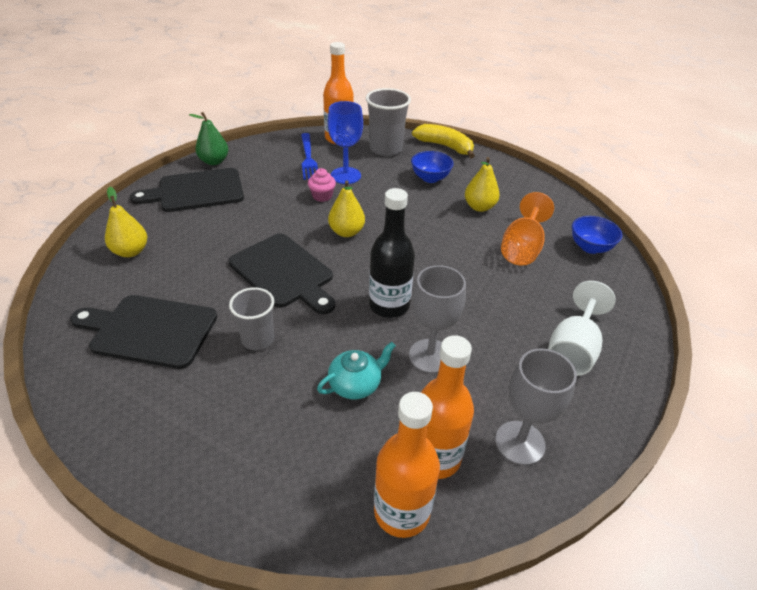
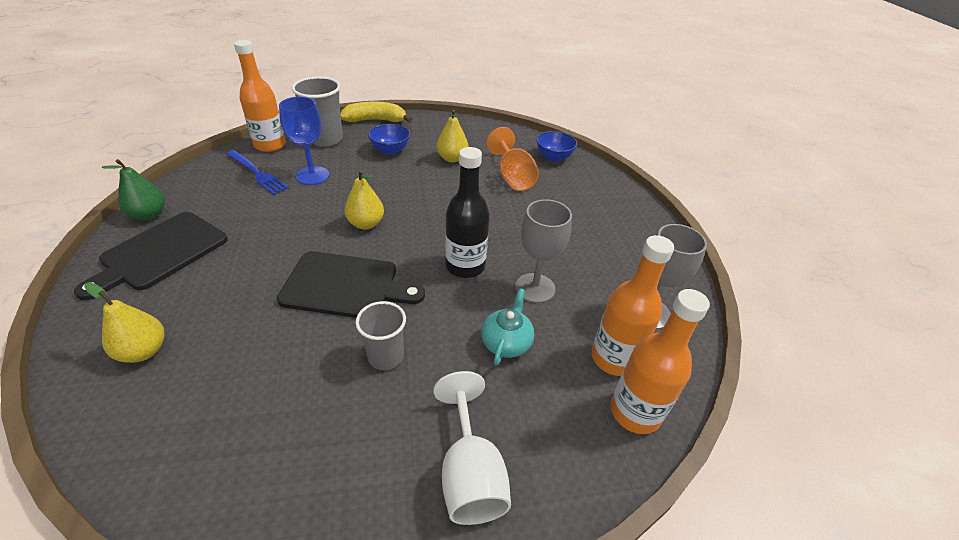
camera: 40 degrees left, 0 degrees up
(149, 330) = (261, 416): black cutting board -> none
(322, 196) = (309, 202): pink cupcake -> none
(573, 349) = (613, 232): white goblet -> white goblet (470, 473)

